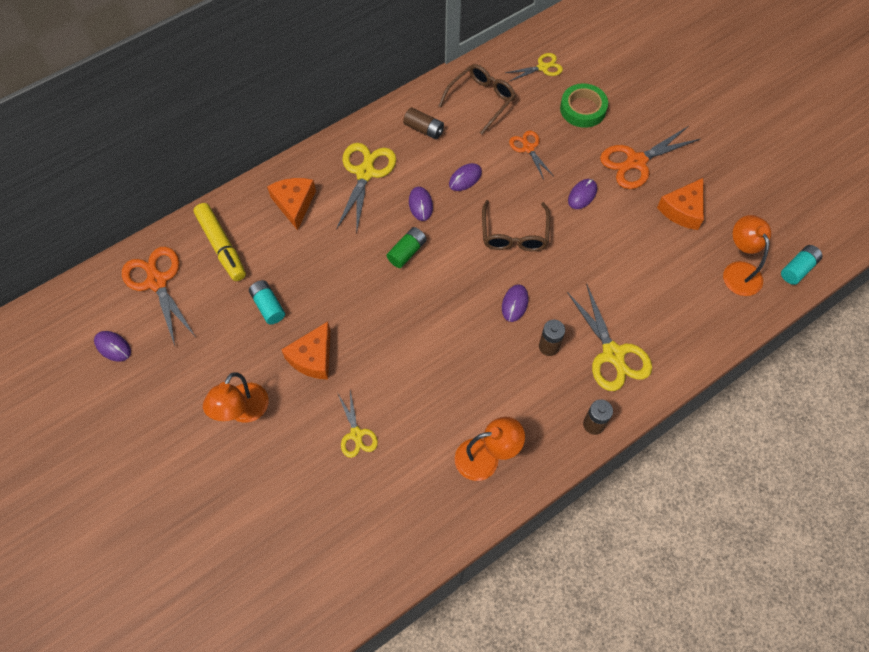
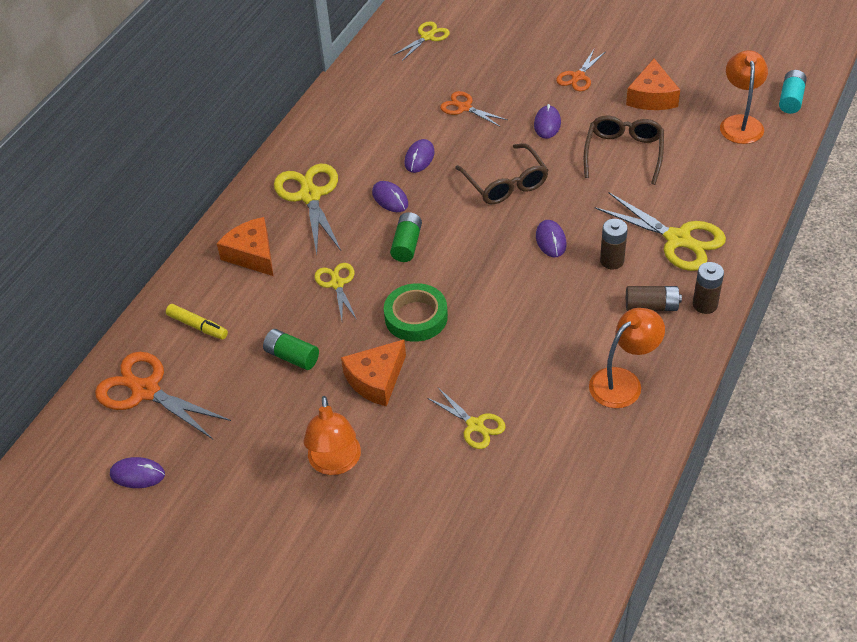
camera: 25 degrees left, 15 degrees down
(221, 246) = (197, 326): yellow marker -> yellow marker, size x0.61
(268, 306) = (292, 357): turquoise battery -> green battery
(313, 357) = (376, 380): orange cheese -> orange cheese turned 45 degrees clockwise
(336, 260) = (337, 284): none -> yellow scissors
(424, 129) = (344, 134): brown battery -> brown battery (651, 306)
(481, 100) = (386, 87): brown glasses -> brown glasses (624, 153)
(583, 109) = (493, 55): green tape -> green tape (416, 317)
(636, 162) = (578, 77): orange scissors -> orange scissors, size x0.58
(739, 271) = (740, 123): orange lamp -> orange lamp turned 45 degrees clockwise

